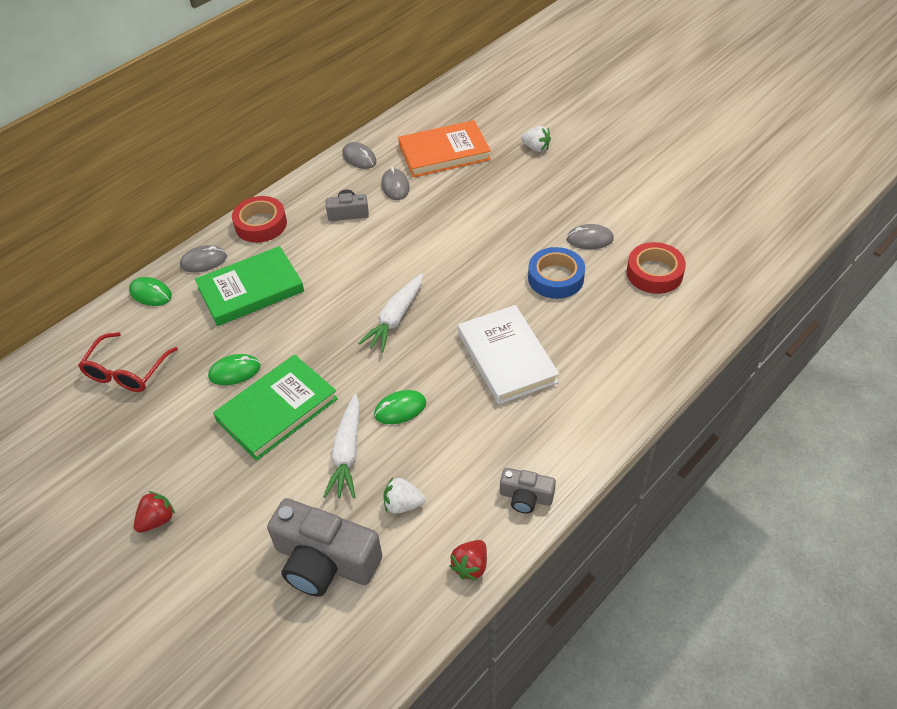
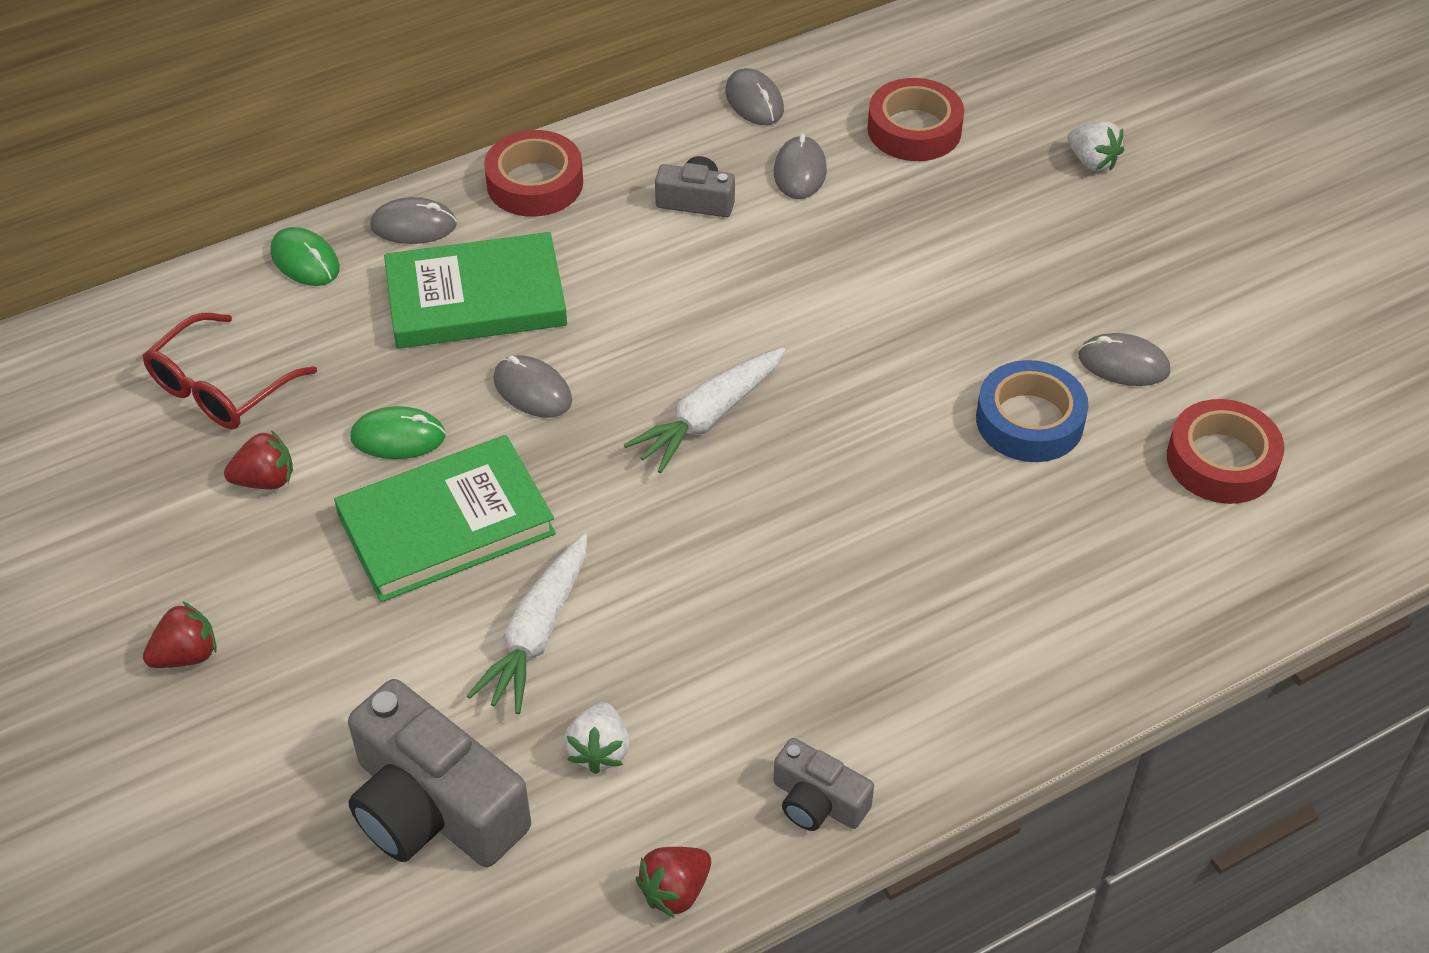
camera: 15 degrees right, 0 degrees up
(169, 413) = (265, 480): none -> red strawberry
(298, 328) = (532, 390): none -> grey mouse
(400, 409) = (656, 582): green mouse -> none
(403, 504) = (599, 750): white strawberry -> white strawberry turned 105 degrees counterclockwise
(444, 153) = (914, 129): orange book -> red tape
(507, 357) = (881, 543): white book -> none

